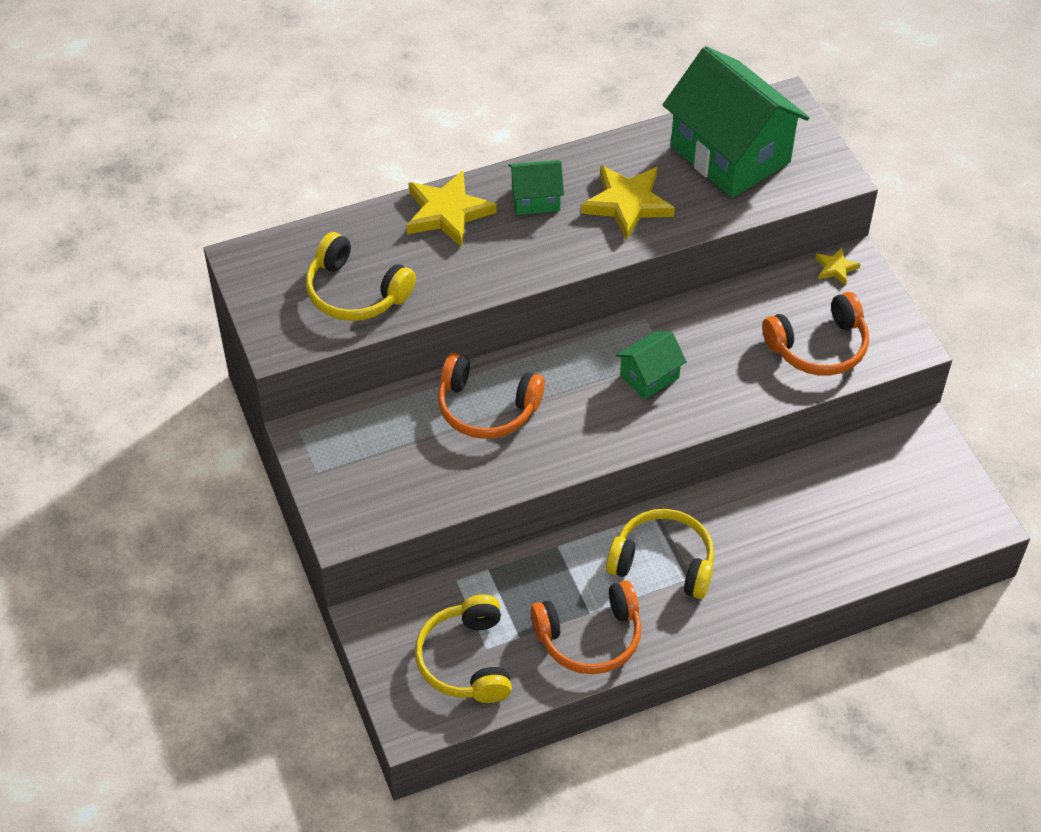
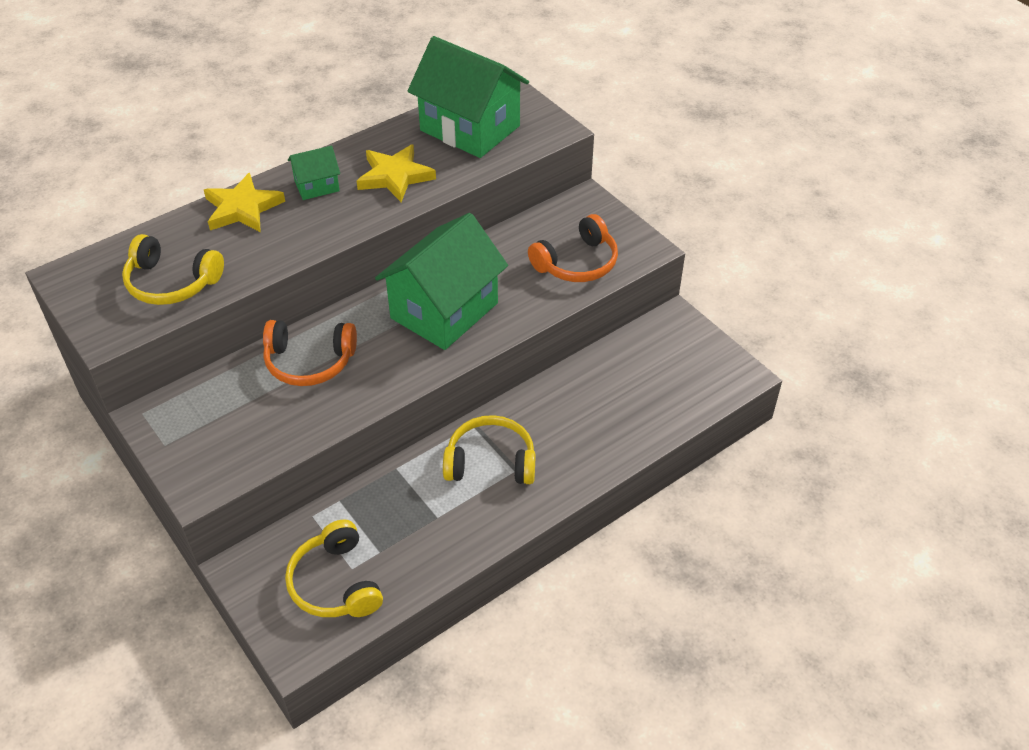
camera: 15 degrees left, 5 degrees down
(590, 637) = (442, 538): orange headphones -> none
(649, 376) = (444, 310): green house -> green house, size x2.14
(836, 268) = (573, 204): yellow star -> none

